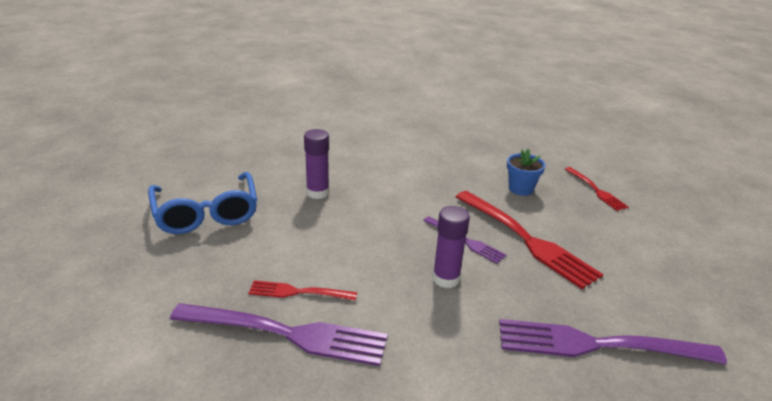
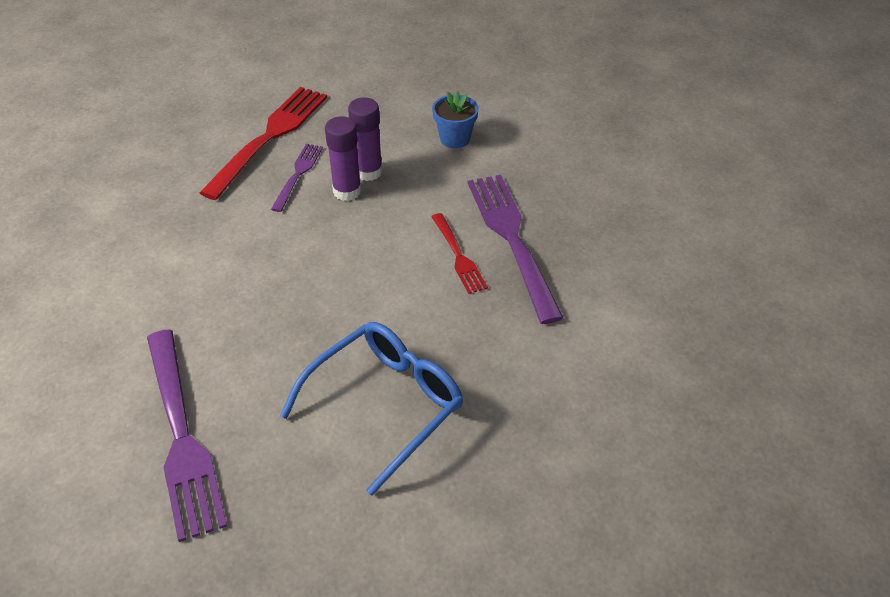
camera: 115 degrees left, 15 degrees up
(317, 193) = (271, 322): purple glue stick -> purple glue stick (347, 191)
(520, 189) = (163, 159): blue flower pot -> blue flower pot (455, 139)
(596, 190) = (137, 108): red fork -> none
(598, 345) = (391, 82): purple fork -> purple fork (182, 436)

